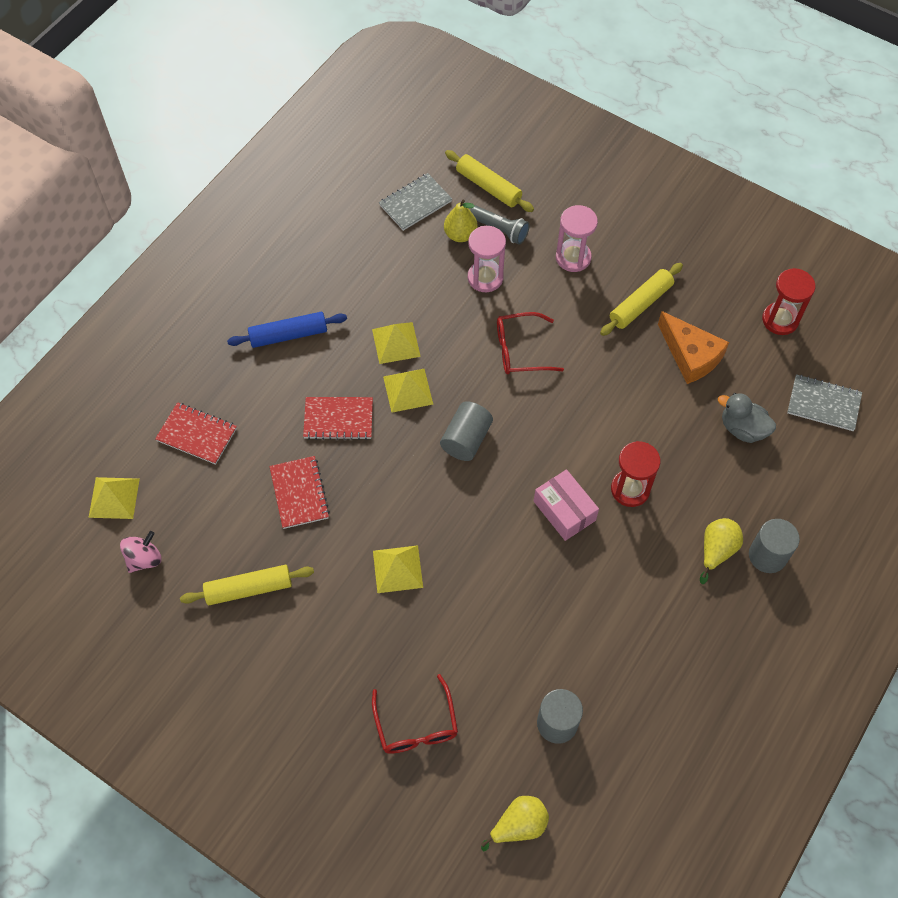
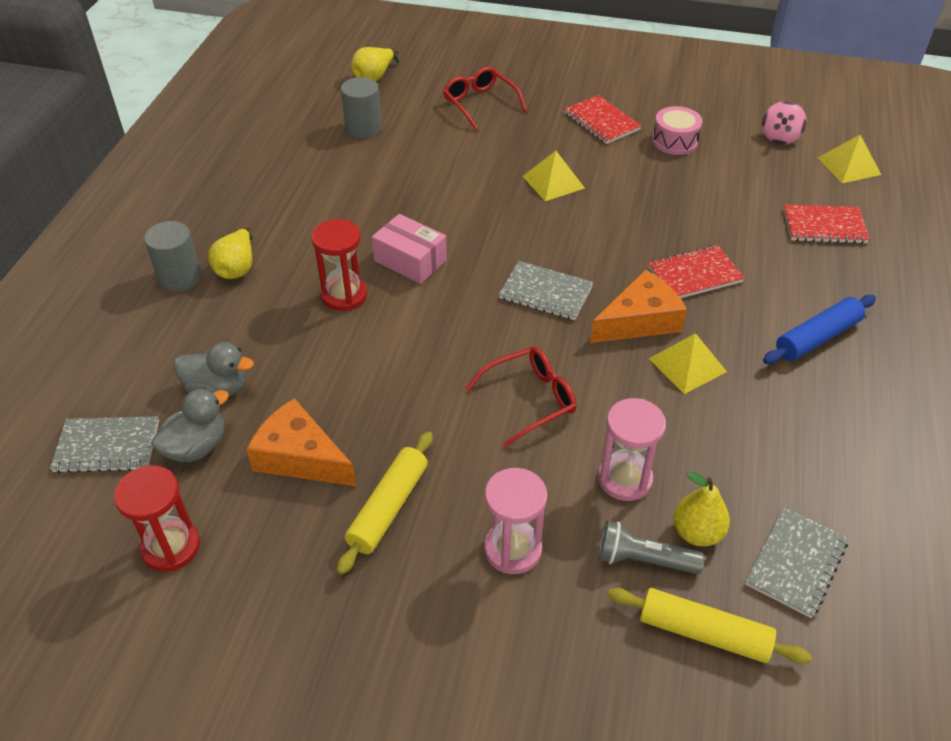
camera: 160 degrees right, 15 degrees down
(249, 588) = (675, 141): yellow rolling pin -> pink drum
(299, 493) = (685, 209): red notebook -> red notebook (601, 121)
(408, 390) = (639, 321): yellow pyramid -> orange cheese
(466, 439) = (545, 293): grey cylinder -> grey notebook
(761, 384) = (196, 447): none -> grey duck

